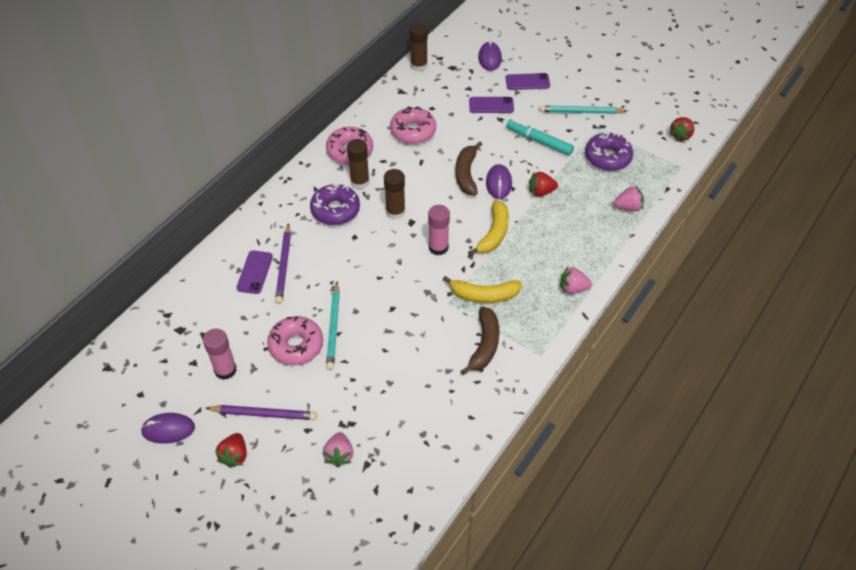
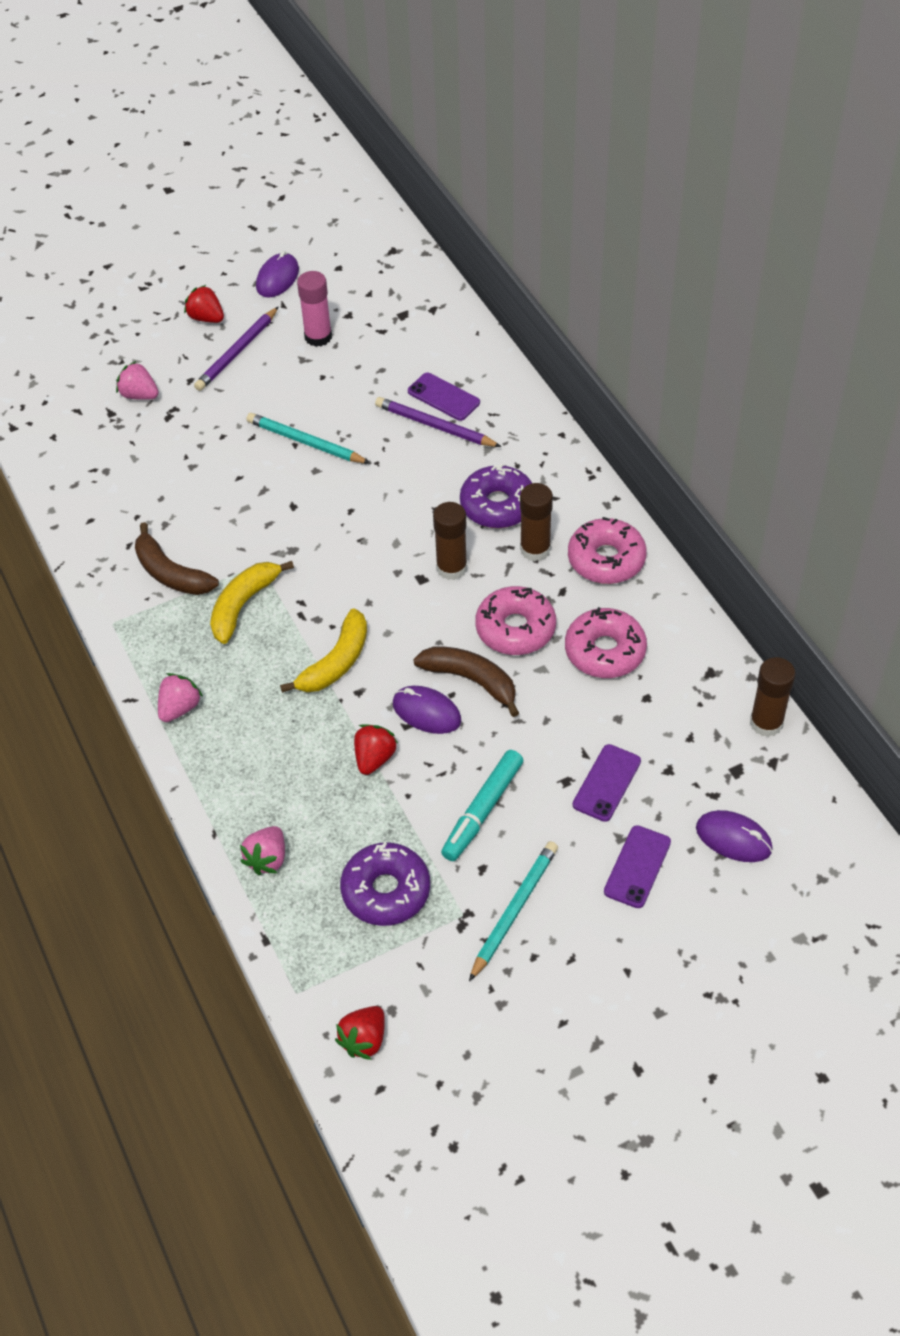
camera: 120 degrees right, 0 degrees up
(296, 345) = (306, 402): pink donut -> pink donut (515, 629)
(438, 247) = (356, 590): pink glue stick -> none
(494, 233) = (336, 662): yellow banana -> yellow banana turned 105 degrees counterclockwise
(539, 141) = (482, 810): turquoise marker -> turquoise marker turned 150 degrees clockwise
(680, 135) = (364, 1040): red strawberry -> red strawberry turned 120 degrees counterclockwise

